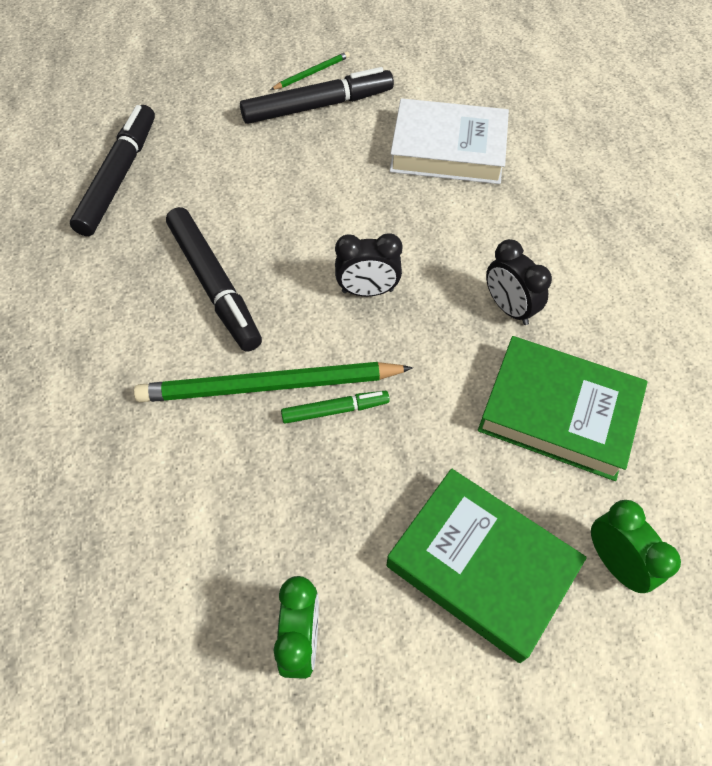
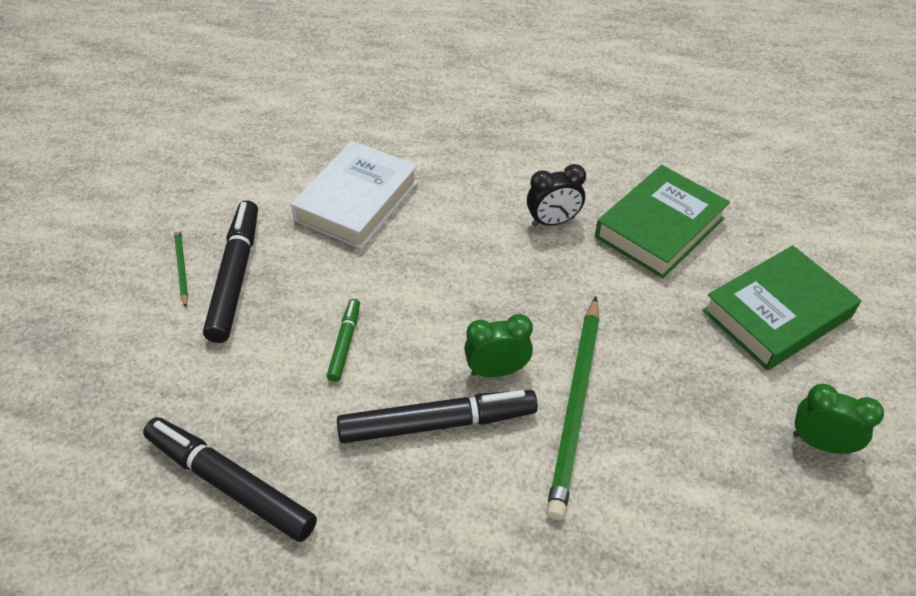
camera: 70 degrees left, 10 degrees down
(335, 410) = (616, 364): green marker -> green marker (345, 343)
(367, 291) = (496, 306): black clock -> none
(614, 562) = (785, 242): green clock -> green clock (497, 370)

